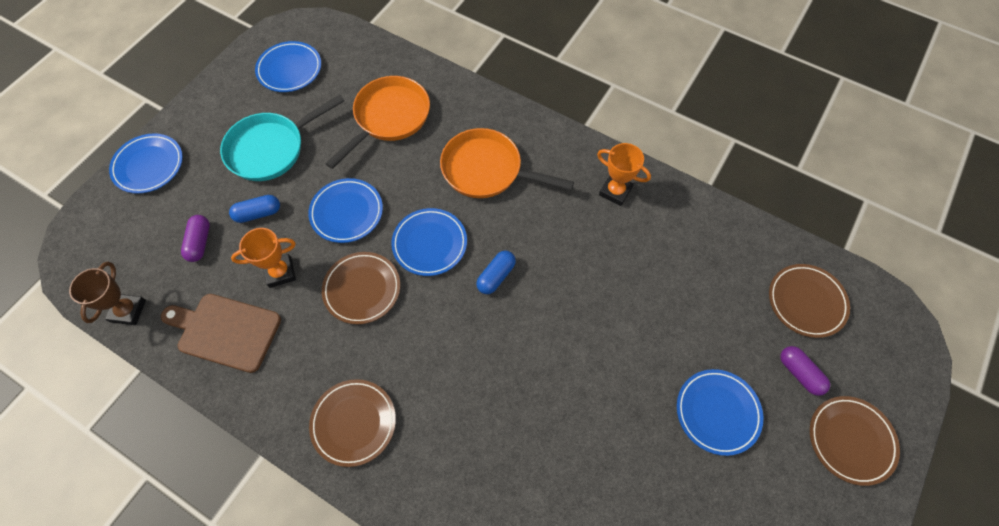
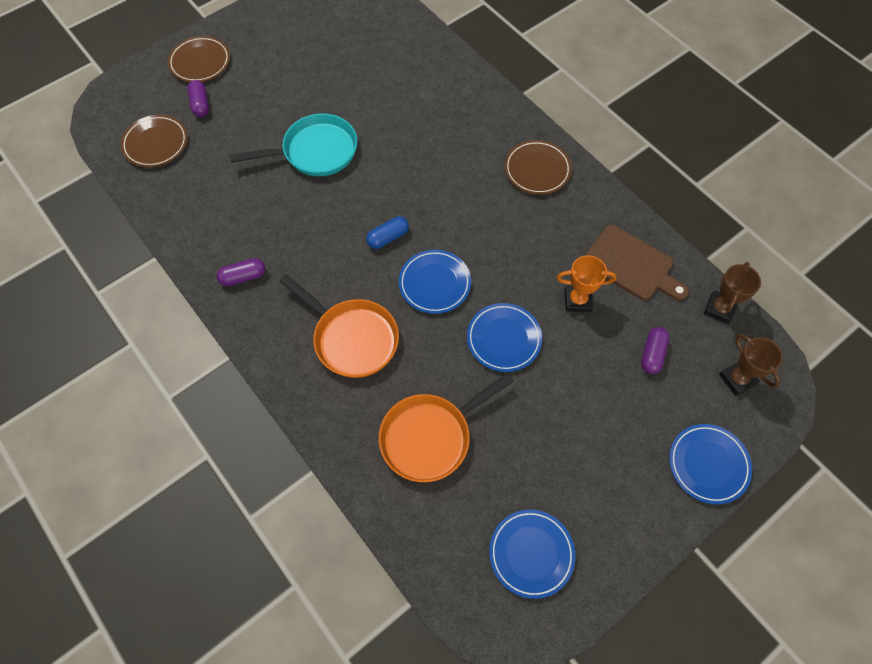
camera: 160 degrees left, 0 degrees up
(115, 244) = (737, 379): none -> brown trophy
(258, 213) = (592, 366): blue capsule -> none
(271, 149) = (569, 440): turquoise pan -> turquoise pan (315, 152)
(362, 289) = (507, 263): brown plate -> none
(615, 191) = (243, 277): orange trophy -> purple capsule
(717, 412) = (275, 101): blue plate -> none

